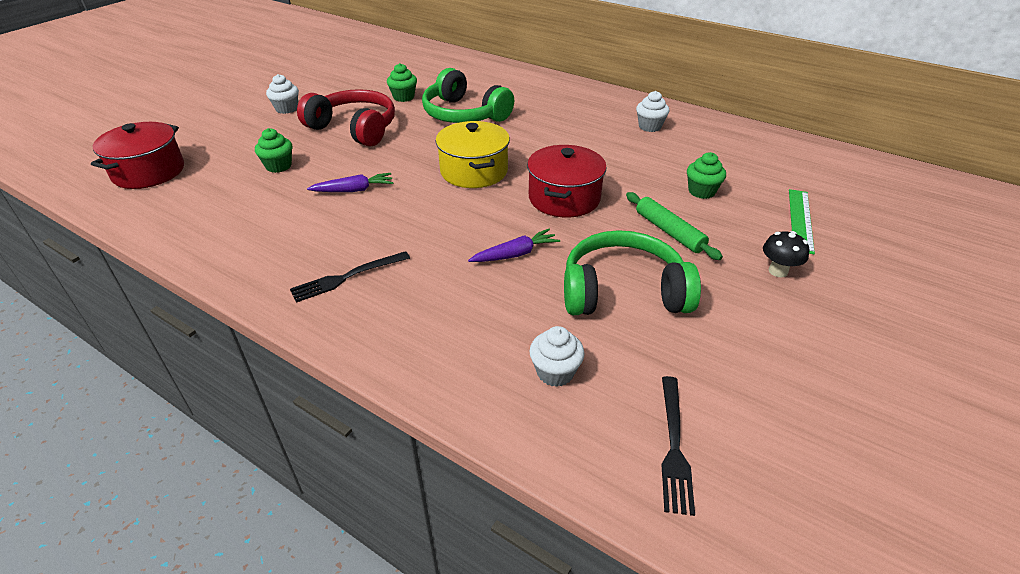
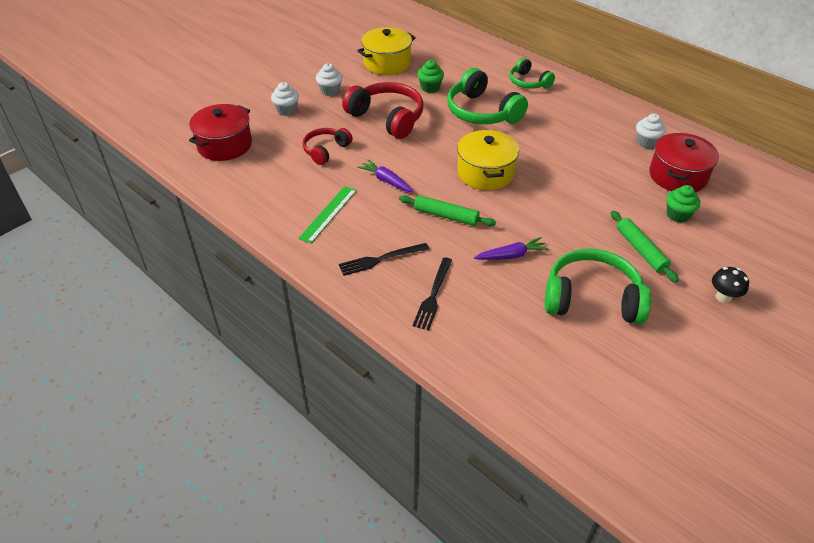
camera: 10 degrees right, 5 degrees up
(278, 166) = (326, 150): green cupcake -> red headphones
(353, 79) = (387, 63): none -> yellow pot
(354, 190) = (386, 181): purple carrot -> purple carrot turned 135 degrees counterclockwise
(430, 219) = (446, 216): none -> green rolling pin
(512, 84) = (528, 82): none -> green headphones
(555, 372) = (529, 356): white cupcake -> white cupcake (287, 110)
(564, 198) = (558, 208): red pot -> red pot (677, 176)
(674, 446) = (606, 421): black fork -> black fork (433, 295)
(800, 220) = (757, 253): green ruler -> green ruler (328, 214)

